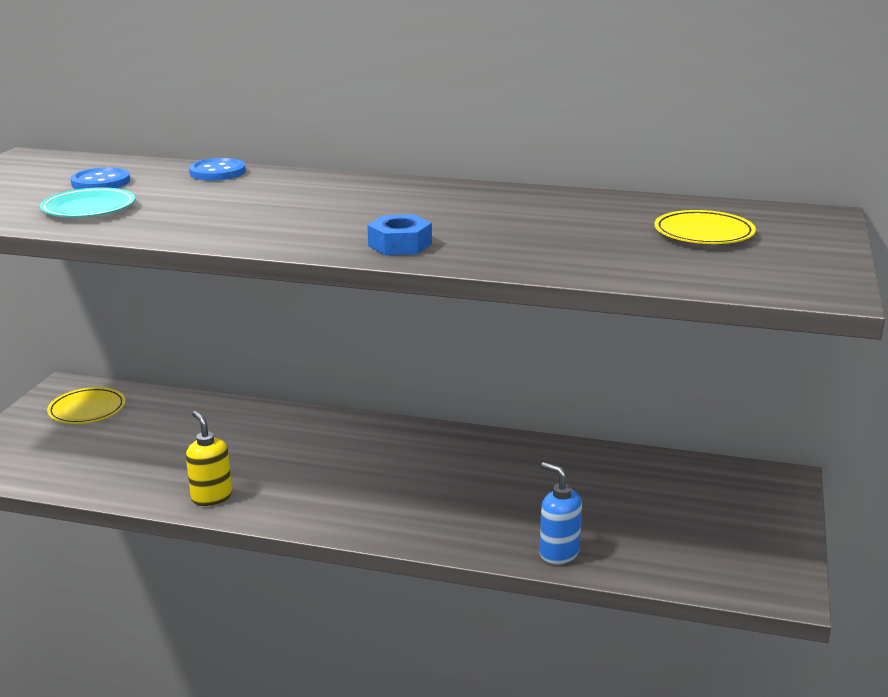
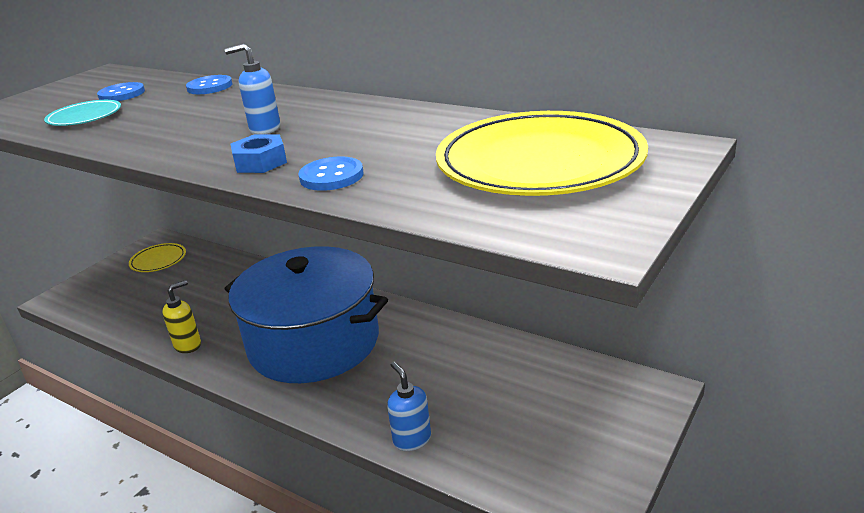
camera: 20 degrees right, 5 degrees up
(211, 497) = (188, 345): yellow soap dispenser -> yellow soap dispenser turned 60 degrees clockwise
(358, 214) = (264, 129): none -> blue soap dispenser
(375, 477) = (314, 342): none -> blue pot
(501, 254) = (331, 176): none -> blue button
(703, 233) = (539, 163): yellow plate -> yellow plate, size x2.09

